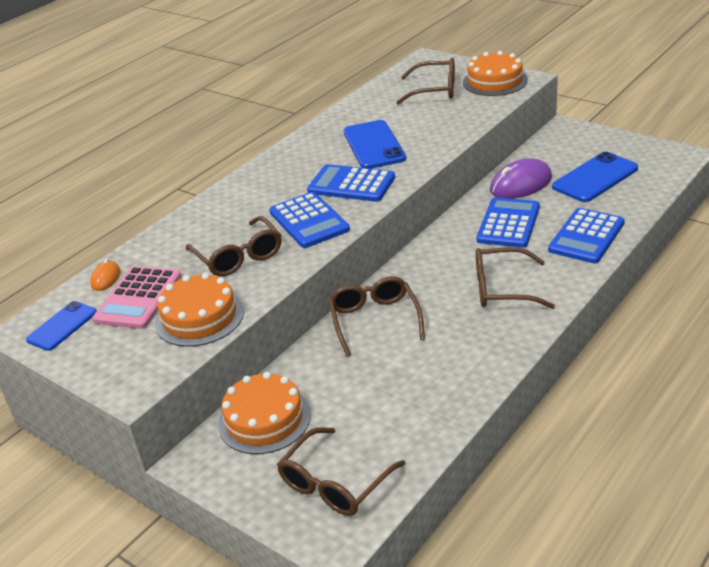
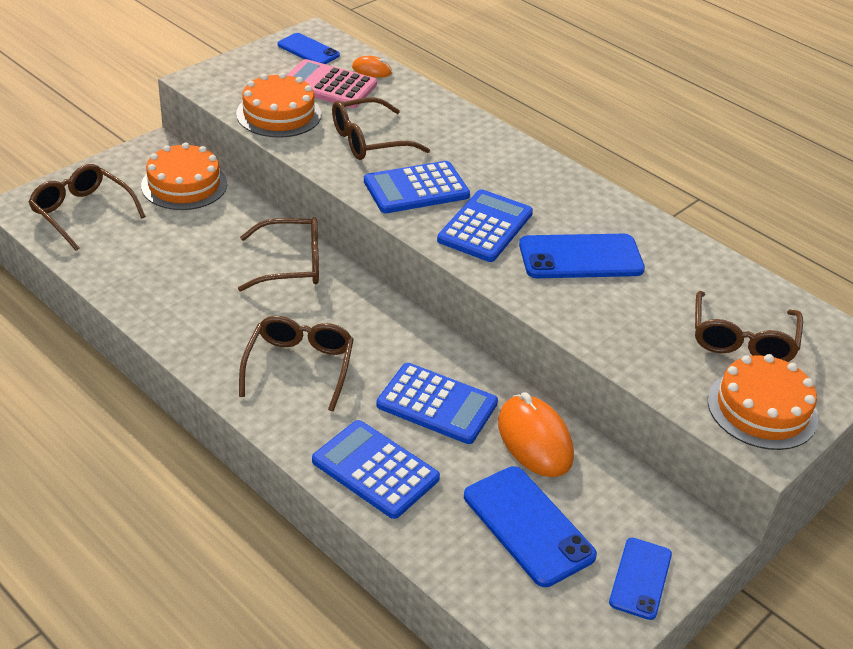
camera: 90 degrees right, 5 degrees up
(520, 184) = (534, 440): purple mouse -> orange mouse
(608, 142) = (640, 578): none -> blue phone

